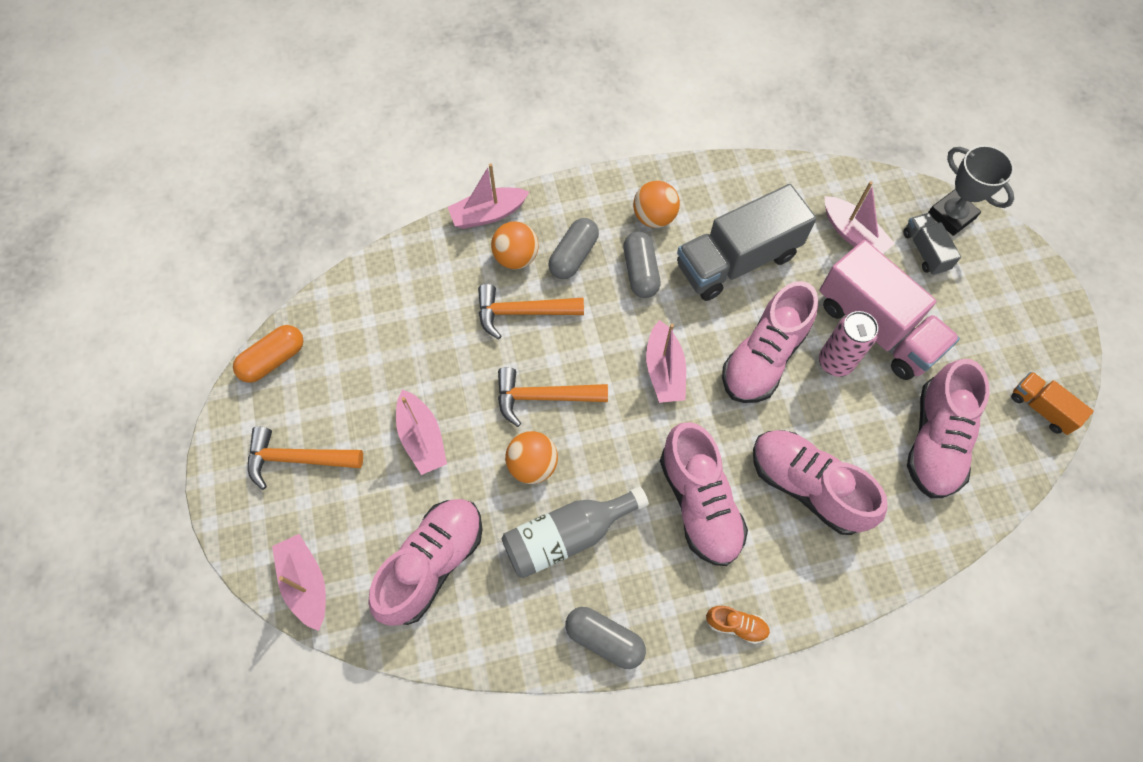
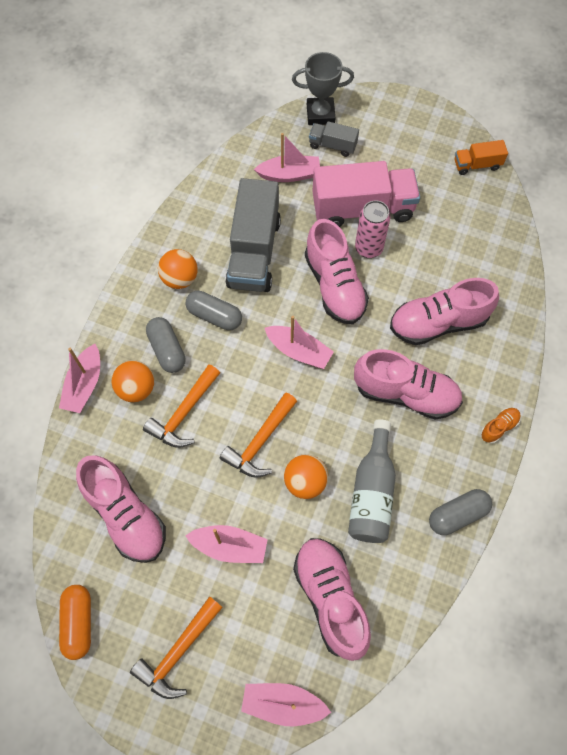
camera: 55 degrees left, 0 degrees up
(935, 440) = (458, 233): pink shoe -> pink shoe (126, 515)

